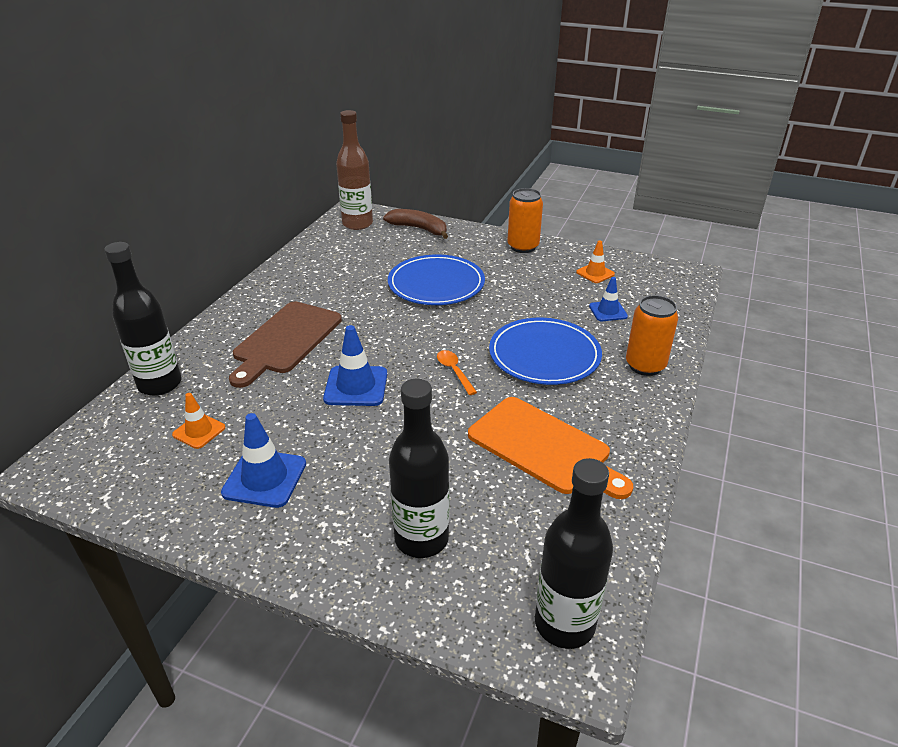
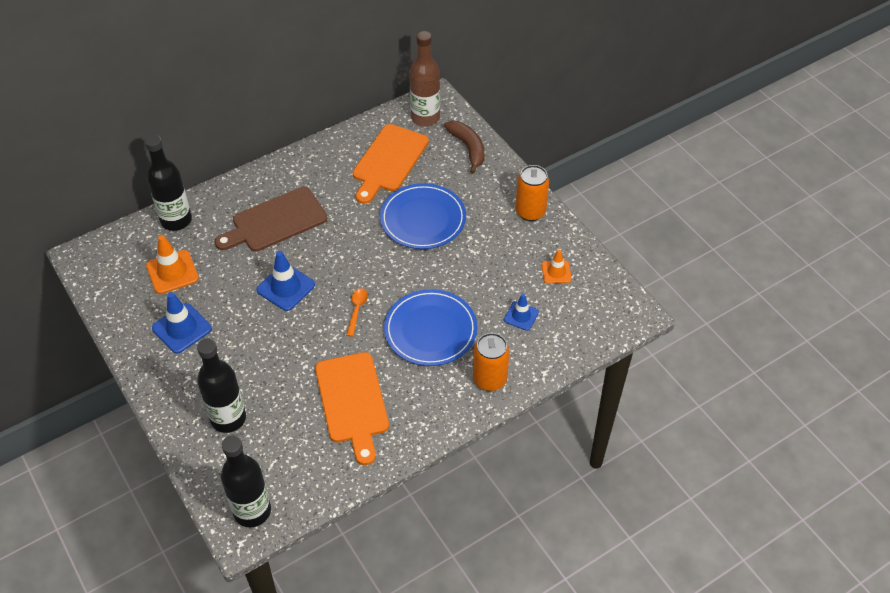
camera: 35 degrees right, 15 degrees up
(199, 431) = (172, 272): orange traffic cone -> orange traffic cone, size x1.60
(356, 259) = (389, 161): none -> orange cutting board

